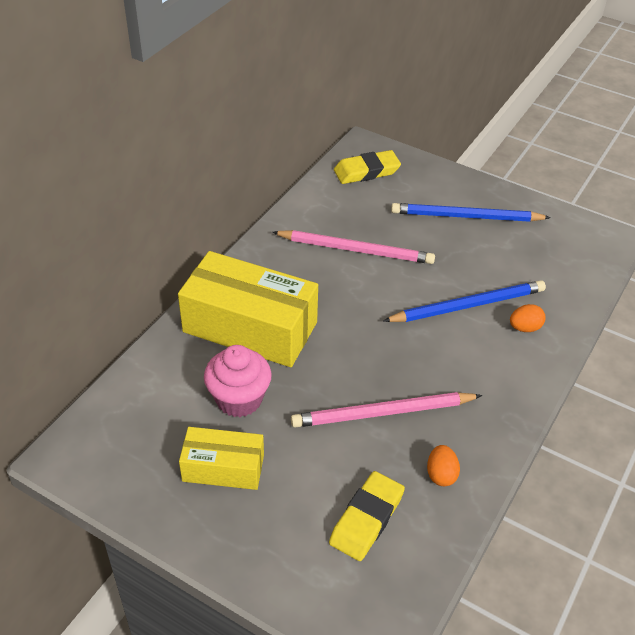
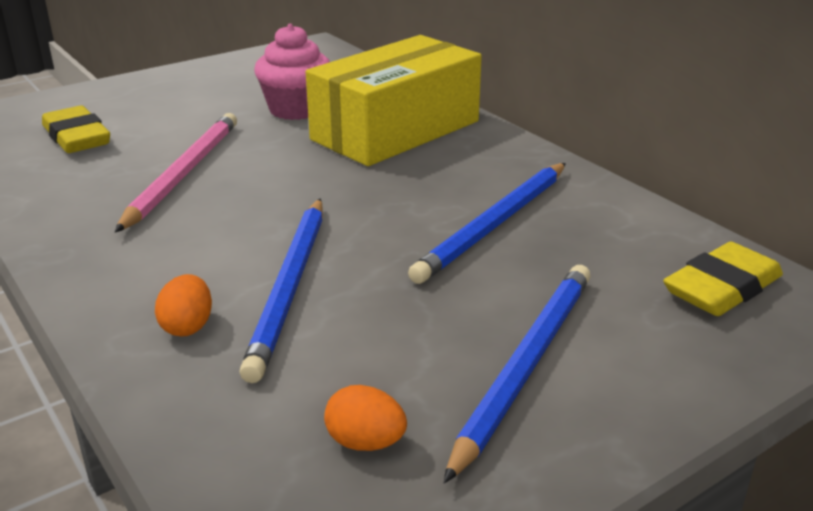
camera: 115 degrees right, 15 degrees down
(223, 468) = (223, 92): yellow box -> none
(356, 250) = (494, 224): pink pencil -> blue pencil
(366, 171) = (722, 288): yellow eraser -> yellow eraser turned 45 degrees clockwise
(441, 475) = (61, 184): orange egg -> orange egg (365, 442)

